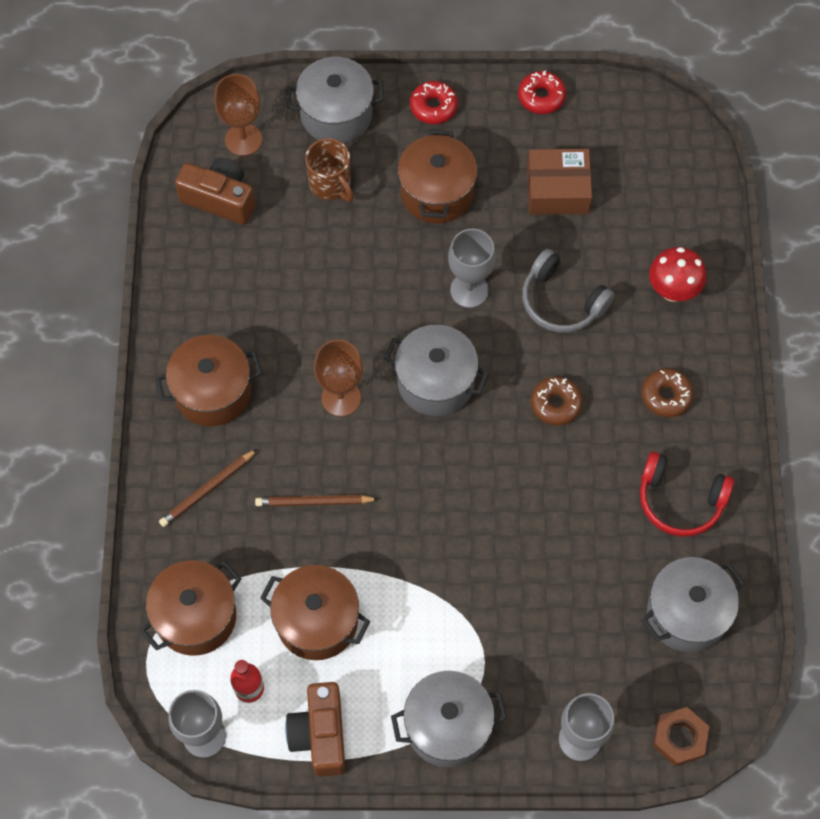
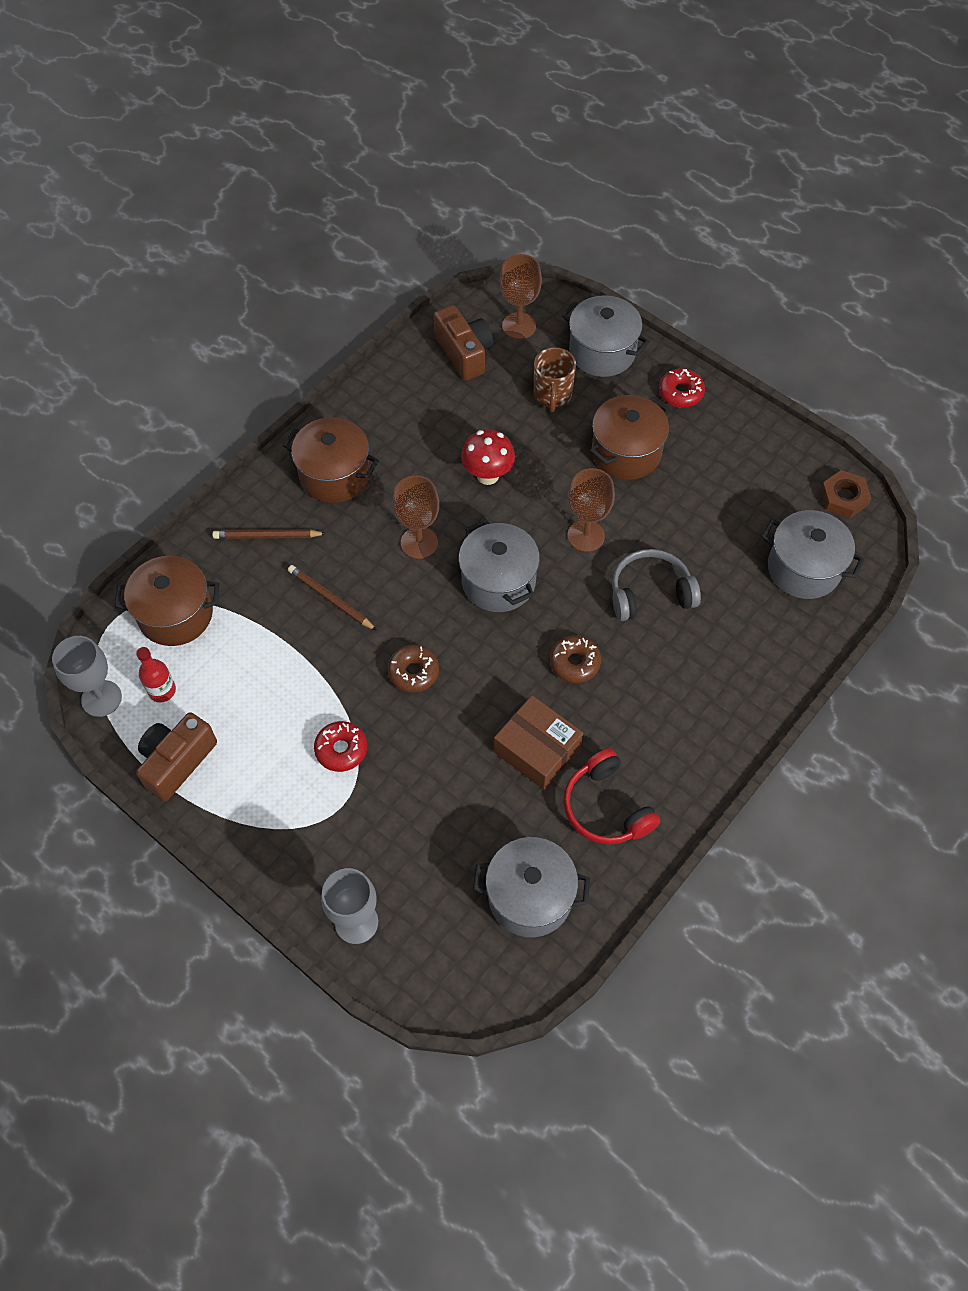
camera: 40 degrees right, 5 degrees down
(317, 621) = (252, 682): brown pot -> none
(448, 726) = (270, 830): grey pot -> grey pot (803, 568)
(469, 290) = (586, 536): grey goblet -> brown goblet
(541, 97) = (772, 439): red donut -> red donut (341, 749)
(557, 190) = (723, 512): brown box -> brown box (537, 749)
(561, 301) = (650, 593): grey headphones -> grey headphones turned 90 degrees clockwise
(666, 396) = (669, 721): brown donut -> brown donut (413, 672)
(672, 291) = (748, 648): red mushroom -> red mushroom (488, 475)
(680, 738) = (434, 987): brown nut -> brown nut (844, 497)

